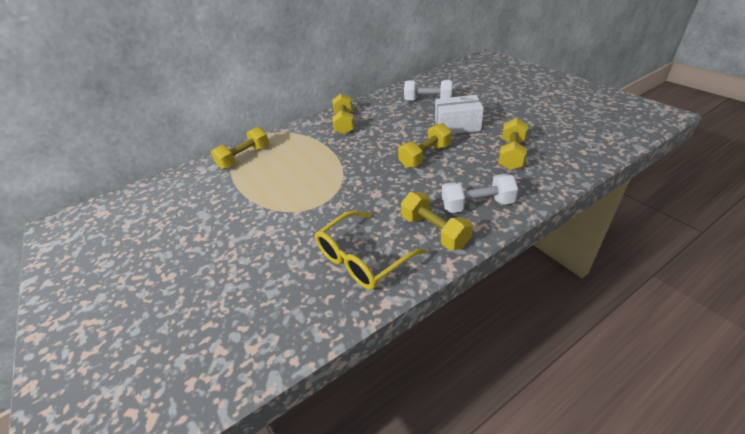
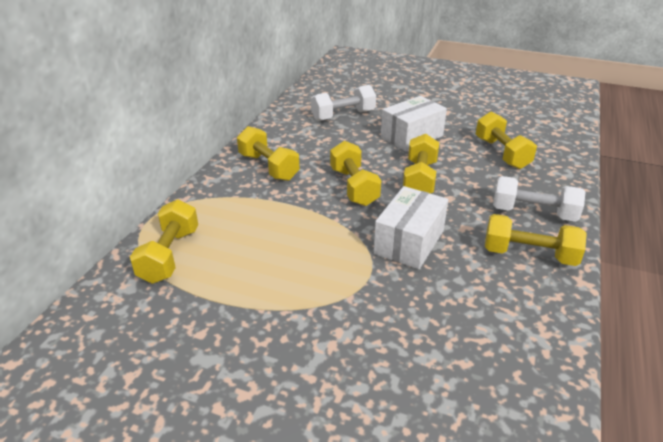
camera: 40 degrees left, 5 degrees down
(363, 258) = (497, 315): yellow glasses -> none
(367, 194) = (409, 242): none -> white box
(377, 149) = (354, 187): none -> yellow dumbbell
(477, 205) = (533, 213): white dumbbell -> white dumbbell turned 60 degrees clockwise

